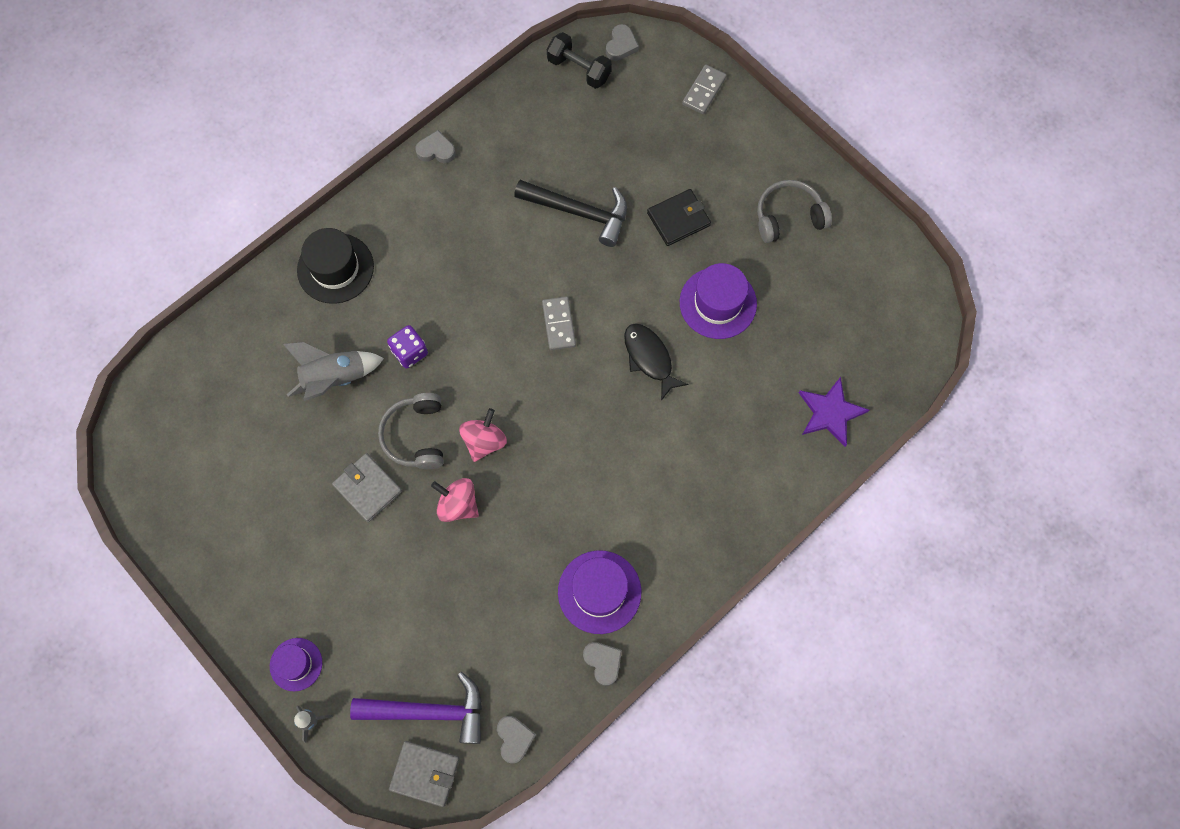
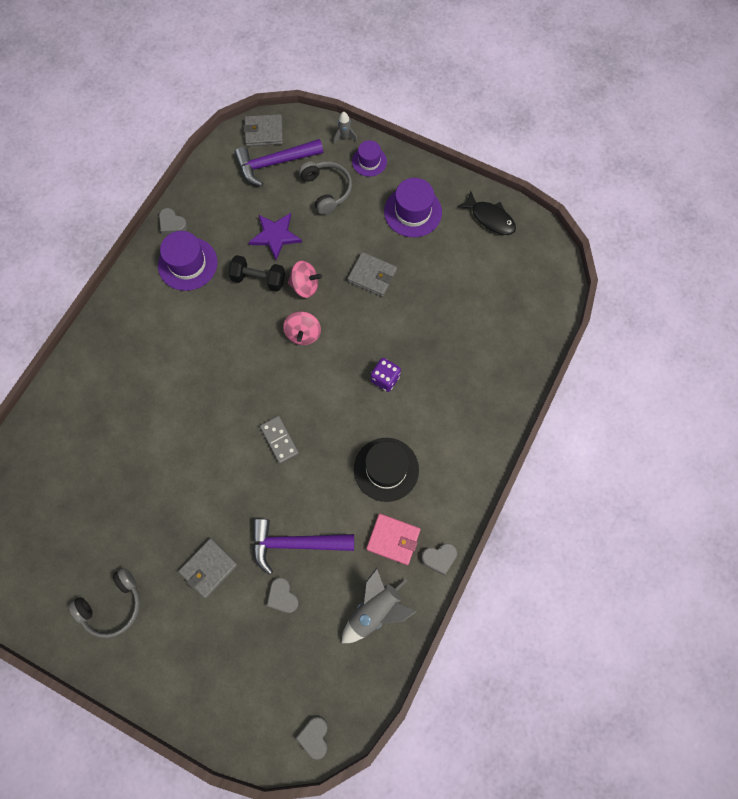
camera: 160 degrees right, 0 degrees up
(335, 268) = (472, 424): black hat -> black hat (386, 469)
(335, 378) = (431, 341): grey rocket -> grey rocket (375, 610)
(416, 435) = (354, 321): grey headphones -> grey headphones (326, 190)
(475, 183) = (393, 539): none -> pink wallet
(514, 739) = (215, 166): grey heart -> grey heart (282, 596)
(579, 69) = (345, 693): black dumbbell -> black dumbbell (258, 279)
(579, 212) = (296, 543): black hammer -> purple hammer
(649, 358) = (199, 437): black fish -> black fish (490, 218)
(678, 219) = (208, 568): black wallet -> grey wallet
(704, 91) = (220, 713): grey domino -> none
(718, 303) = (156, 503): purple hat -> purple hat (413, 212)
(830, 413) = (46, 443): purple star -> purple star (275, 236)

